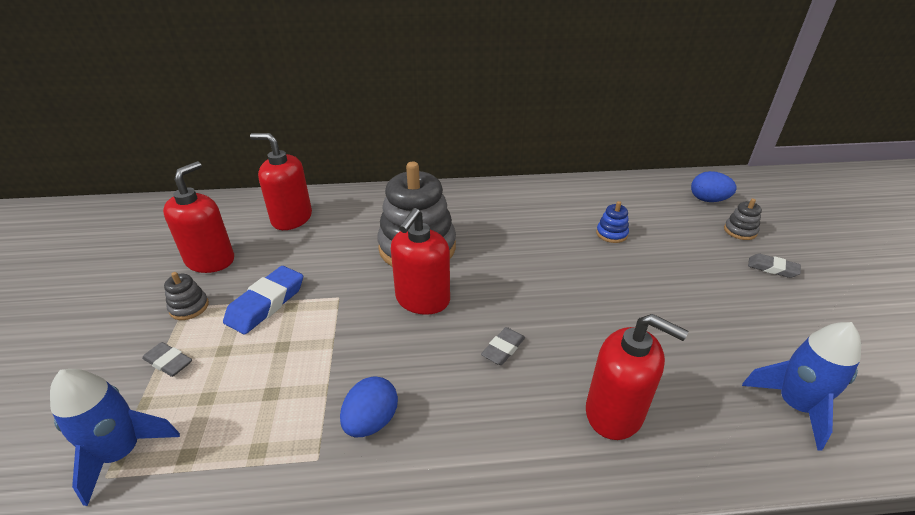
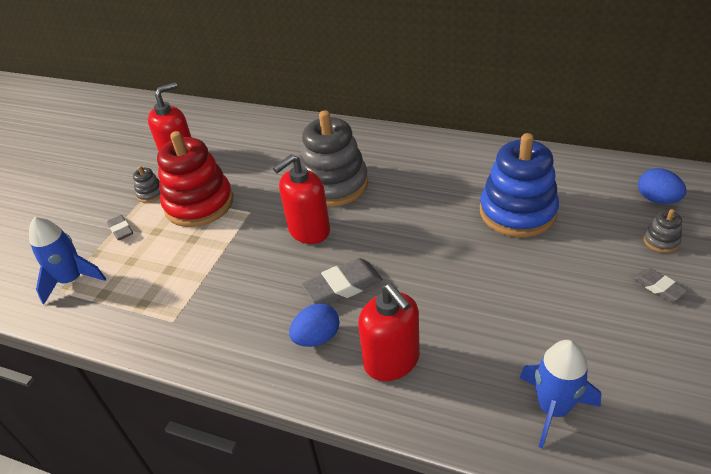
camera: 30 degrees right, 5 degrees up
(266, 303) = (199, 204): blue eraser -> red stacking toy
(291, 218) = (254, 137): red soap dispenser -> none
(371, 421) = (218, 309): blue egg -> blue egg (317, 338)
(503, 349) = (343, 286): grey eraser -> grey eraser, size x1.70
(611, 234) = (517, 212): blue stacking toy -> blue stacking toy, size x2.40

